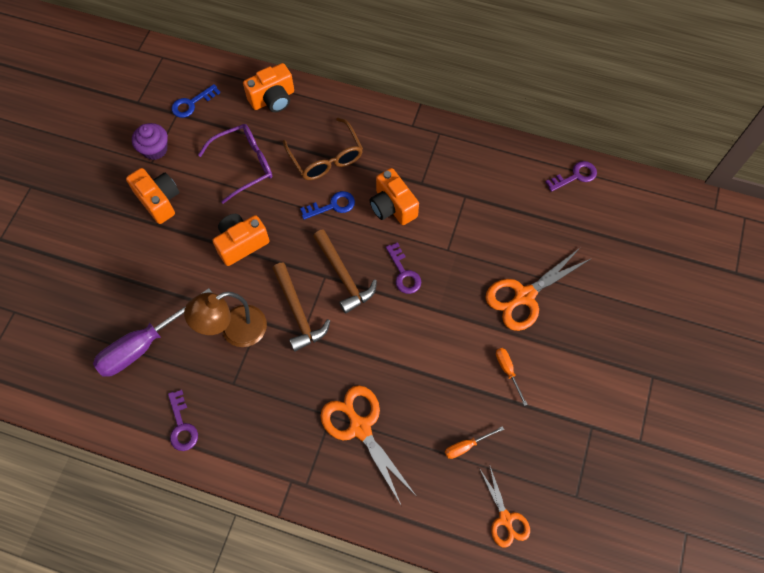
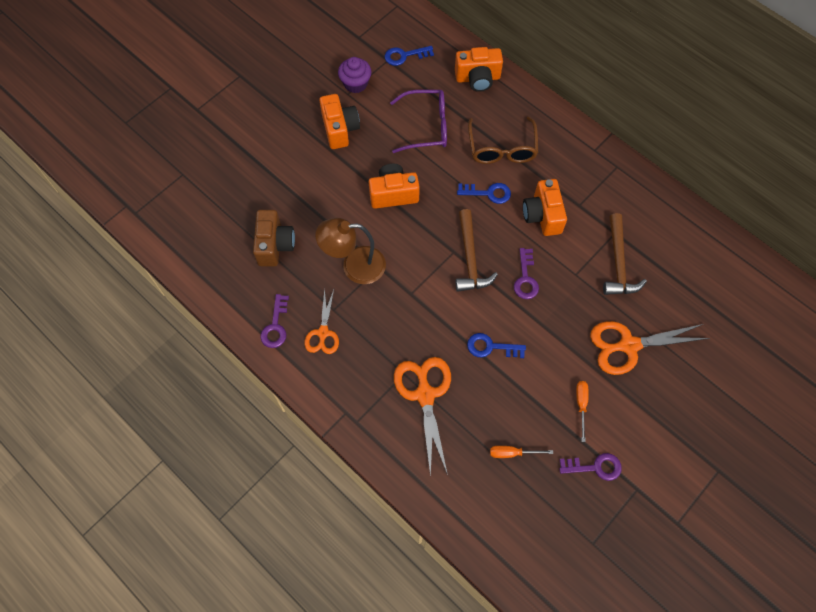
camera: 25 degrees right, 0 degrees up
(144, 344) = (274, 245): purple screwdriver -> brown camera
(298, 312) = (416, 273): brown hammer -> brown hammer (618, 263)
(401, 353) = (491, 347): none -> blue key
(505, 518) = (518, 531): orange scissors -> orange scissors (323, 333)
(575, 176) = (730, 257): purple key -> purple key (595, 467)

